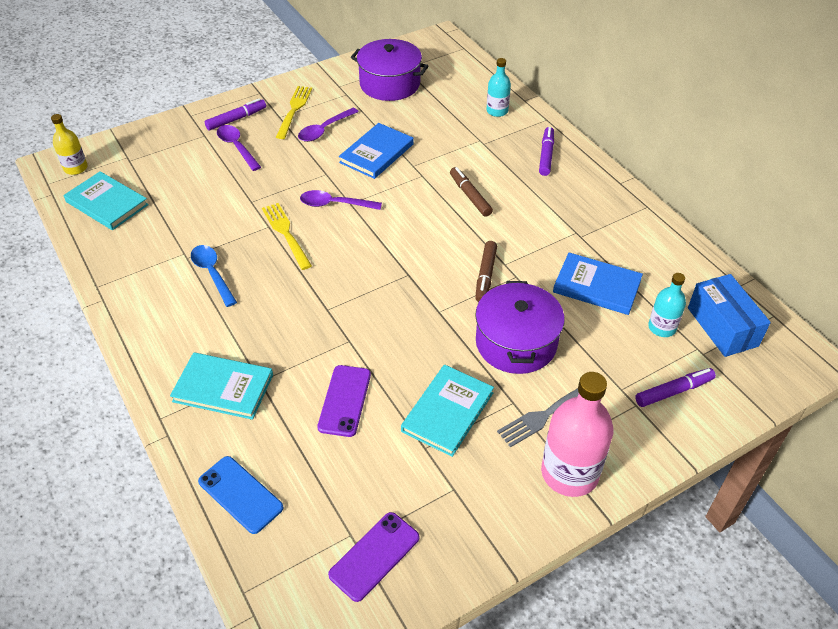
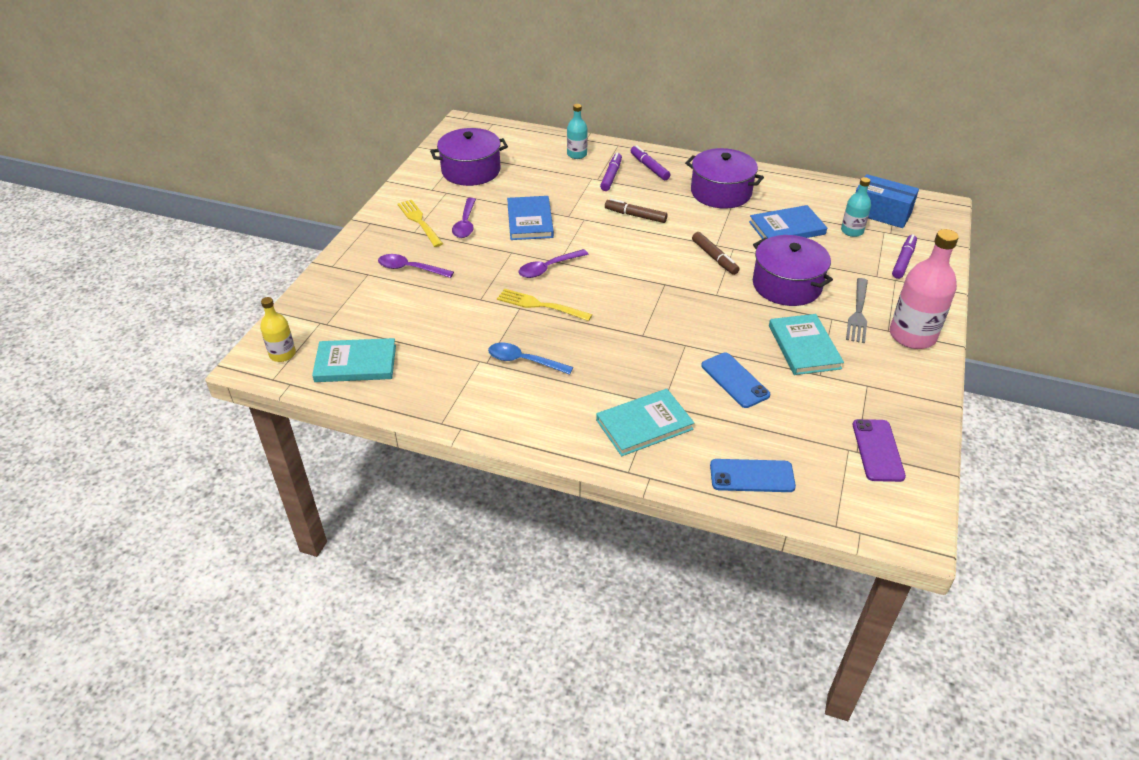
camera: 40 degrees left, 5 degrees down
(236, 119) = (378, 250): purple marker -> purple marker (611, 176)
(344, 400) = (734, 380): purple phone -> blue phone
(580, 215) = (721, 192): none -> purple pot

